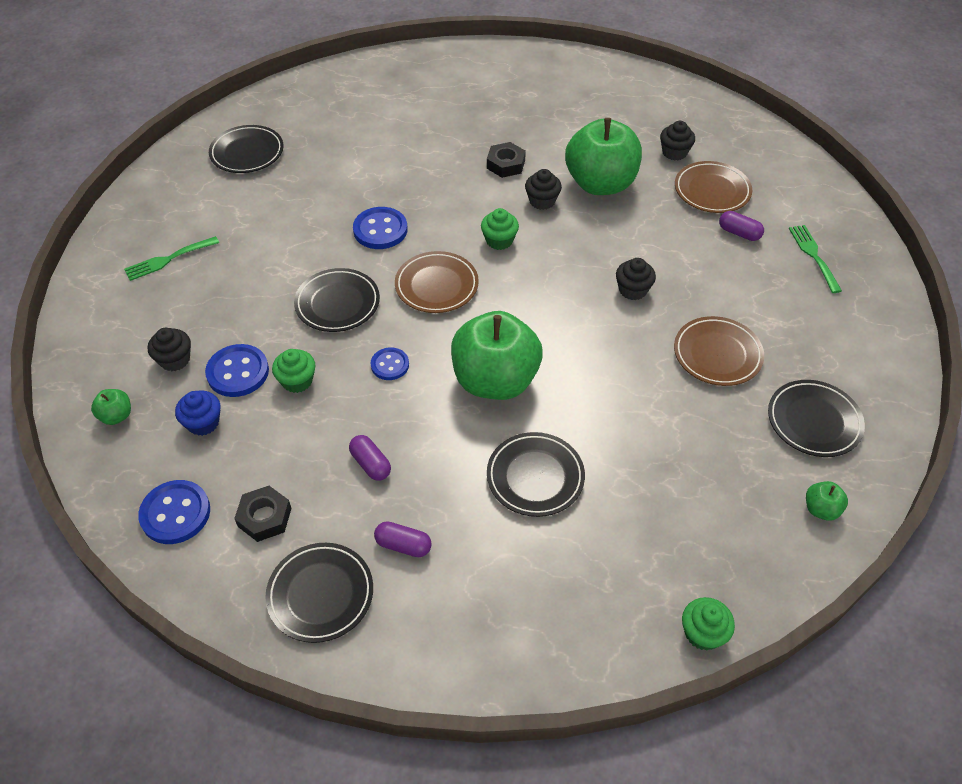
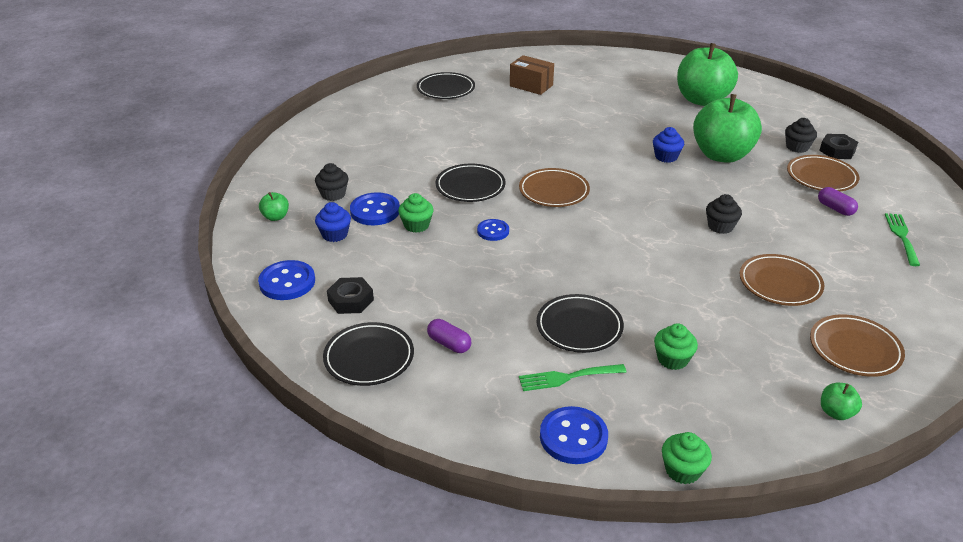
camera: 20 degrees right, 15 degrees down
(168, 259) = (358, 138): green fork -> green fork (567, 377)
(349, 124) = (531, 85): none -> brown box
(371, 464) = (448, 287): purple capsule -> none
(380, 230) = (525, 150): blue button -> blue button (573, 437)
(495, 380) = (574, 259): green apple -> green apple (702, 100)
(499, 240) = (618, 174): green cupcake -> green cupcake (672, 359)
(506, 164) = (645, 129): black nut -> black nut (837, 151)
(542, 201) = (666, 157): black cupcake -> blue cupcake
(813, 421) = (854, 349): black plate -> brown plate

